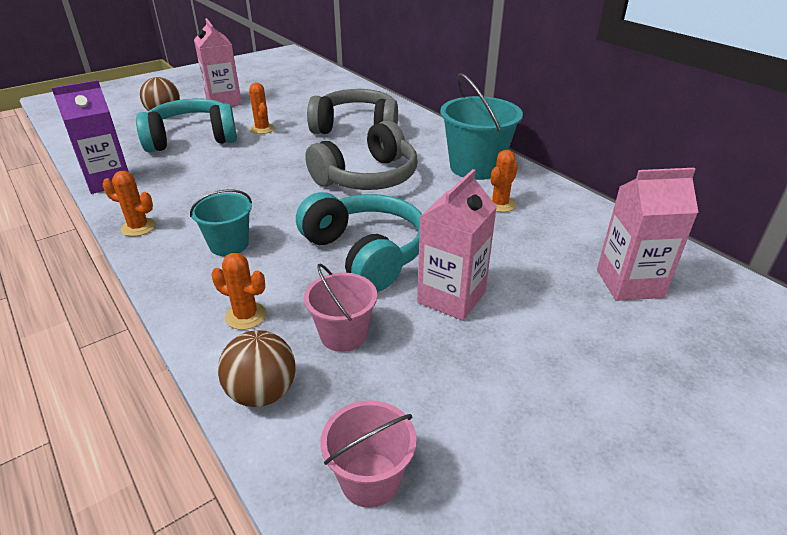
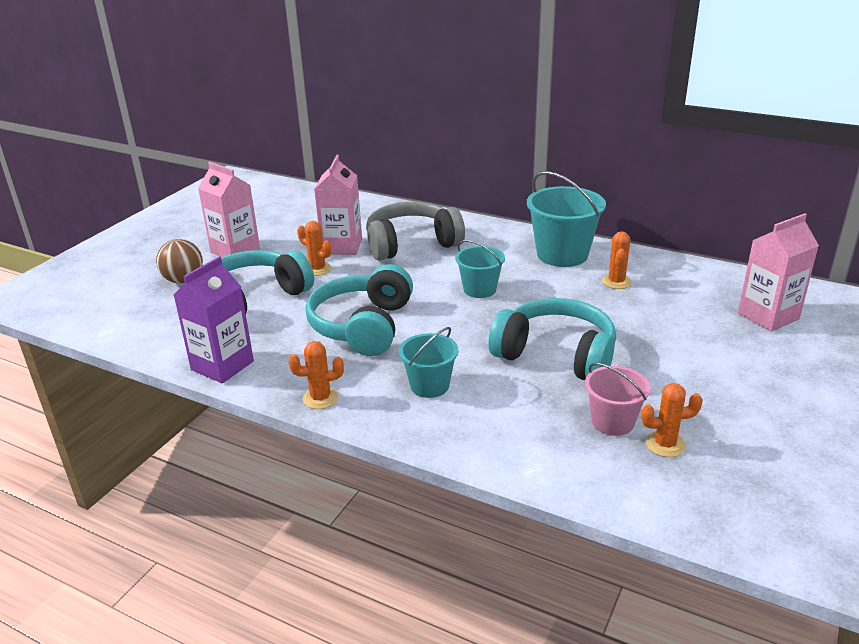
camera: 25 degrees left, 5 degrees down
(240, 181) = (363, 326): none -> turquoise headphones
(246, 316) = (520, 436): orange cactus -> orange cactus (665, 444)
(262, 393) = (603, 483): brown ball -> none
(367, 177) = (479, 289): grey headphones -> turquoise bucket
(370, 479) = (739, 505): pink bucket -> none
(451, 297) = (659, 367): pink carton -> pink carton (342, 246)

